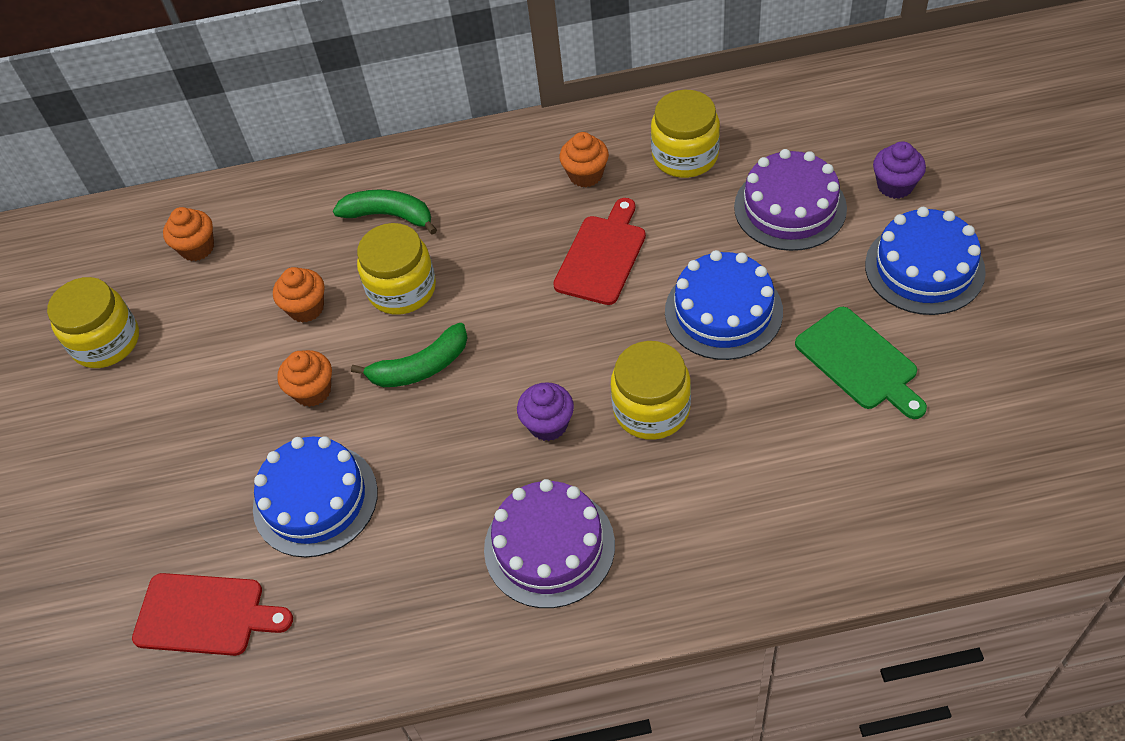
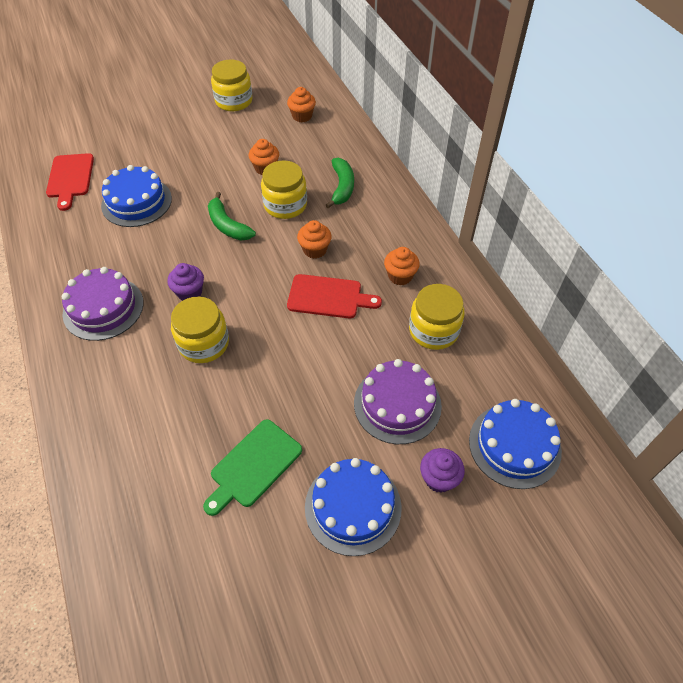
camera: 70 degrees right, 0 degrees up
(312, 391) = (207, 184): orange cupcake -> orange cupcake (315, 250)
(723, 311) = (290, 373): blue cake -> blue cake (514, 445)

